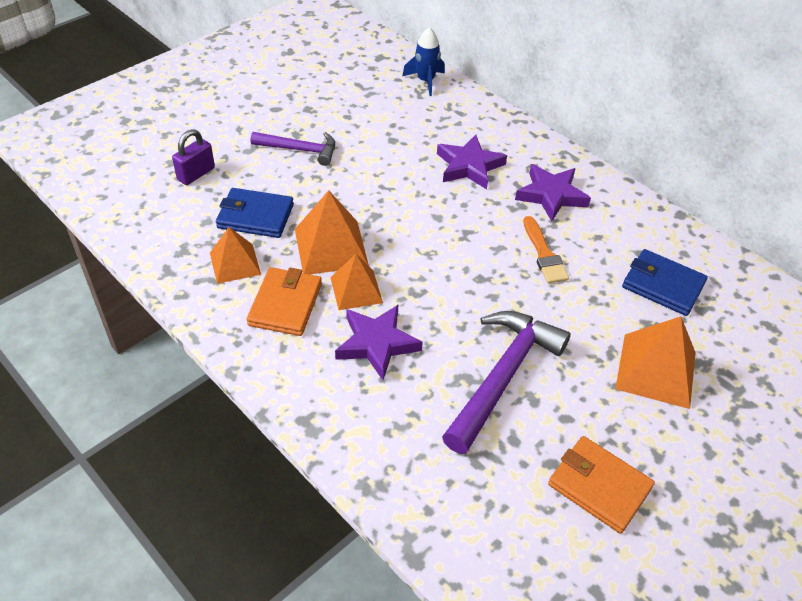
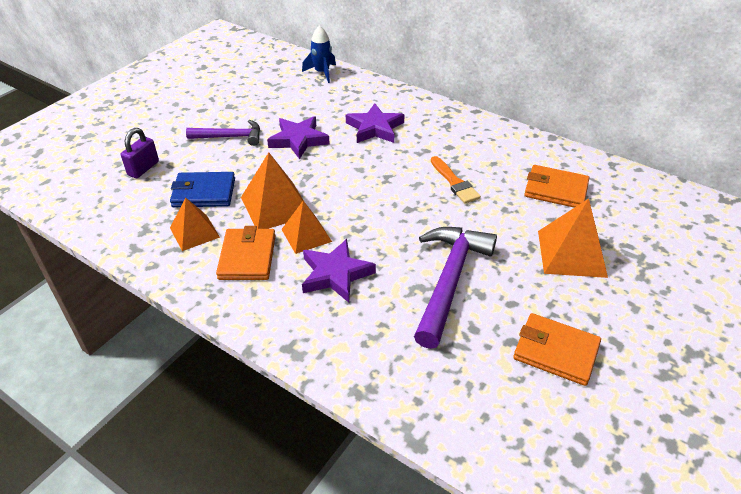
camera: 10 degrees left, 5 degrees down
(551, 195) = (447, 139): purple star -> purple star (298, 140)
(663, 285) = (556, 190): blue wallet -> orange wallet

